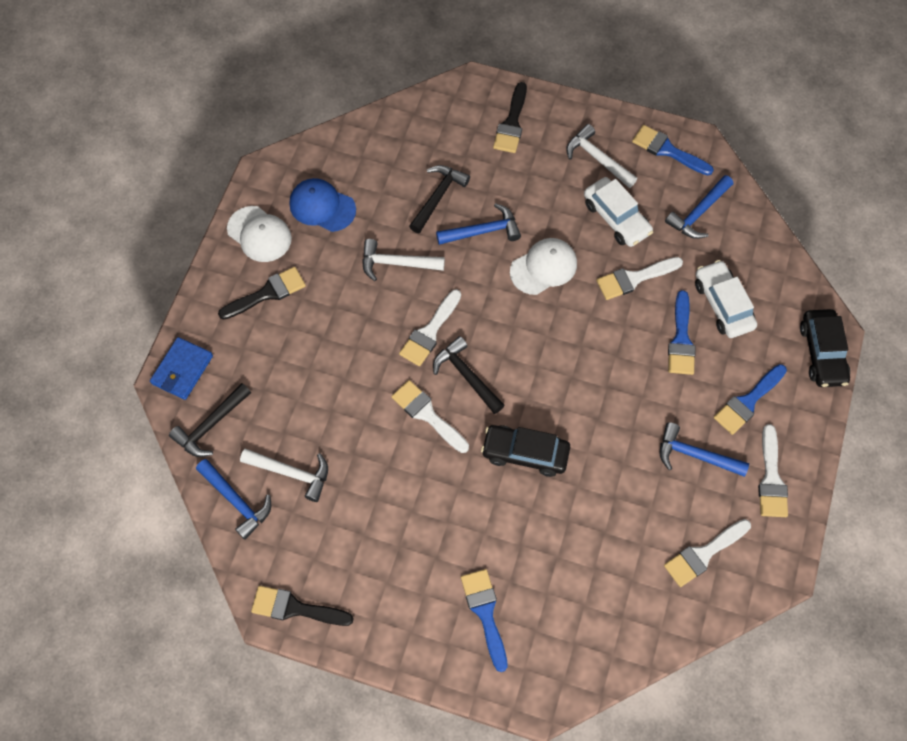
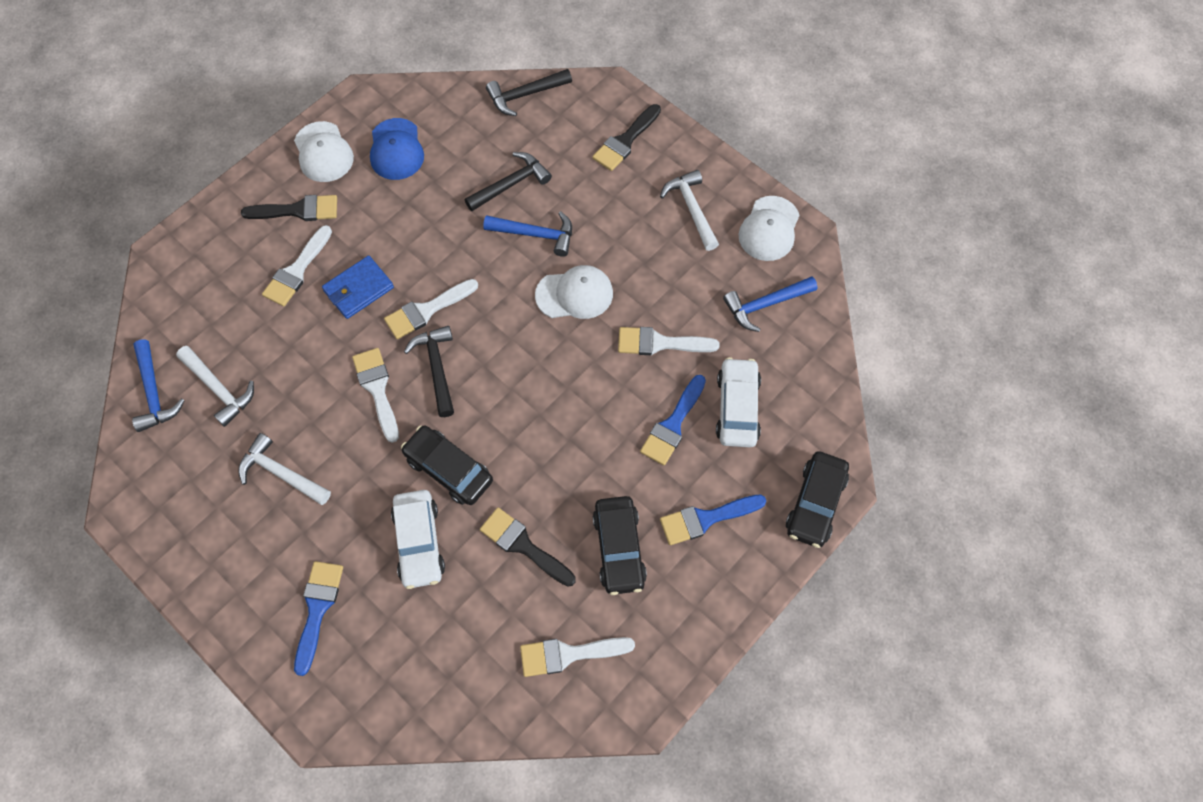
camera: 25 degrees right, 0 degrees up
(182, 370) = (180, 249): blue wallet -> blue wallet (358, 289)
(210, 425) = (174, 311): black hammer -> black hammer (525, 95)
(295, 608) = (146, 519): black brush -> black brush (523, 545)
(322, 206) = (396, 149): blue cap -> blue cap turned 150 degrees counterclockwise
(396, 263) = (434, 231): white hammer -> white hammer (281, 473)
(616, 218) = (676, 275): white car -> white car (419, 542)
(667, 150) = (769, 229): blue brush -> white cap
(695, 455) = (619, 548): blue hammer -> black car
(771, 478) = (685, 609): white brush -> white brush (297, 271)

